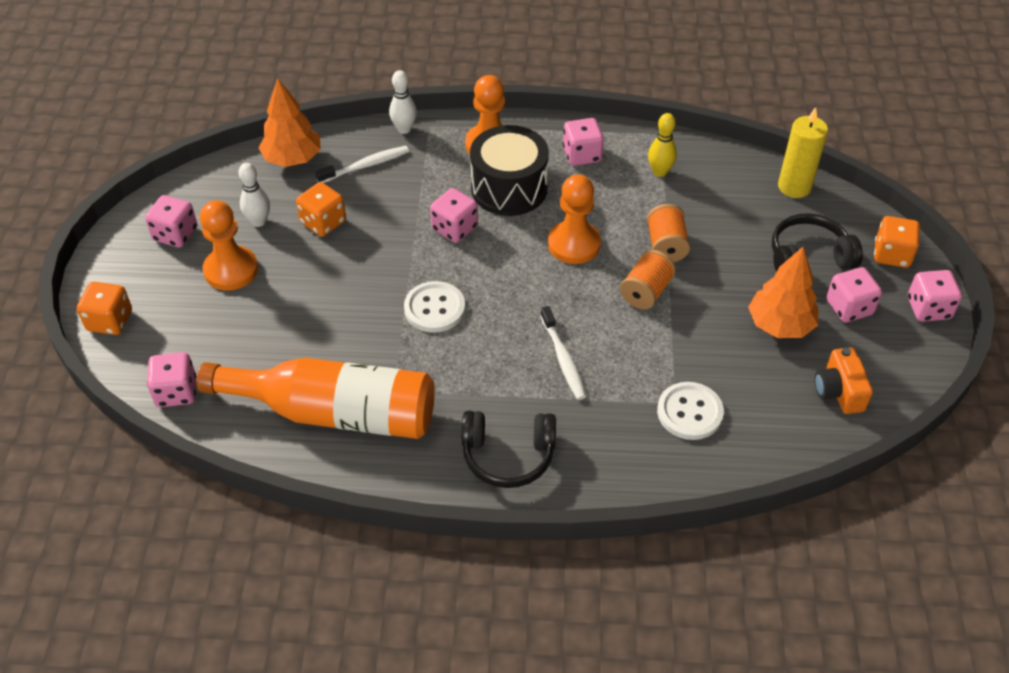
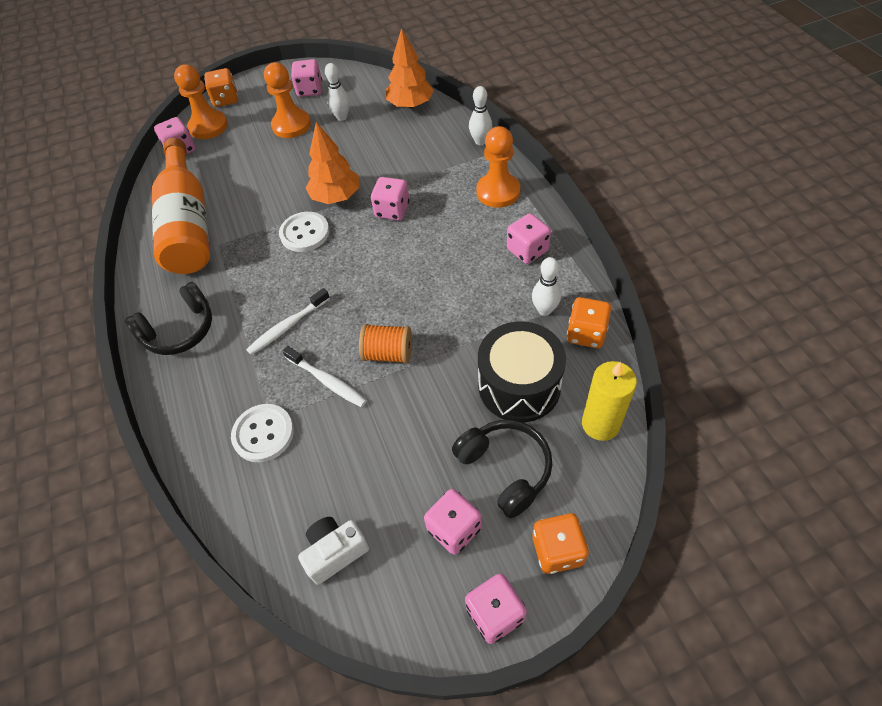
camera: 70 degrees right, 5 degrees up
(323, 222) = (358, 145): orange dice -> orange dice (586, 333)
(365, 166) = (427, 140): white toothbrush -> white toothbrush (327, 381)
(508, 455) = (180, 330): black headphones -> black headphones turned 105 degrees counterclockwise
(509, 188) = (456, 222): black drum -> black drum (519, 386)
(574, 244) = (417, 285): orange pawn -> orange pawn (208, 126)
(660, 172) = (544, 310): yellow bowling pin -> white bowling pin
(666, 246) = (452, 348): orange spool -> none
(780, 325) = (399, 472): orange tree -> orange tree (336, 197)
(838, 391) = (335, 552): orange camera -> white camera

